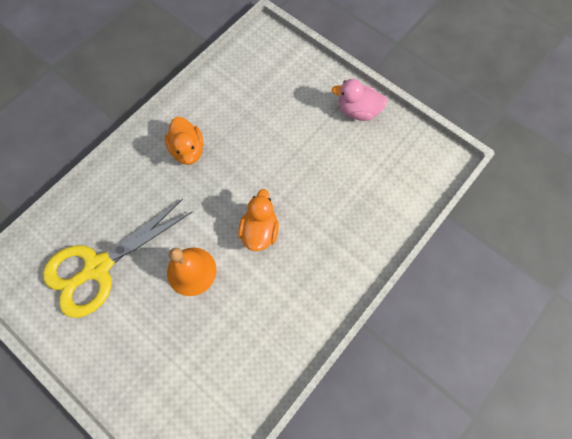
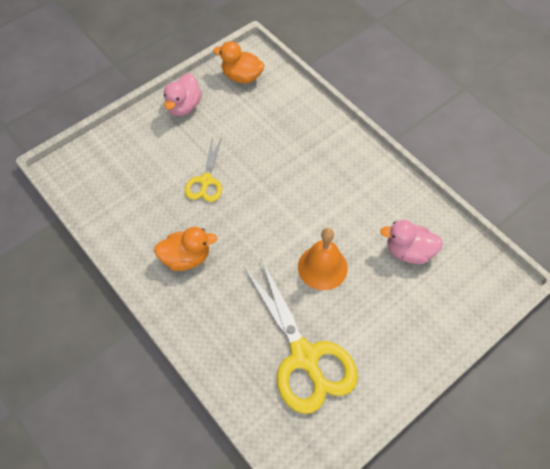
camera: 80 degrees left, 10 degrees down
(220, 358) = (408, 251): none -> pink duck
(260, 231) = (291, 204): orange duck -> orange duck (241, 76)
(272, 149) = (206, 181): none -> yellow scissors

